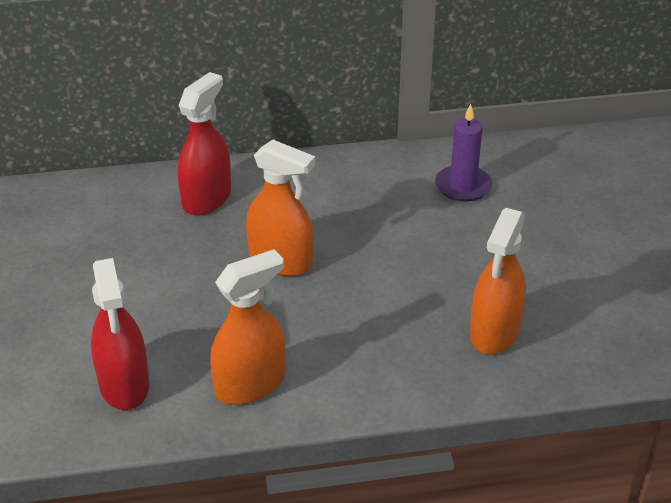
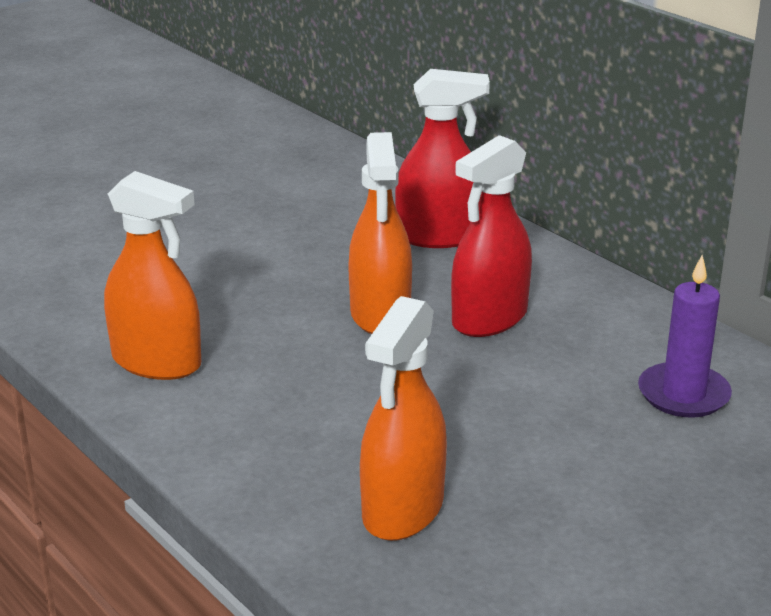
camera: 60 degrees right, 10 degrees down
(124, 385) = (100, 293): red spray bottle -> red spray bottle (489, 319)
(494, 332) = (403, 510): orange spray bottle -> orange spray bottle turned 60 degrees counterclockwise

